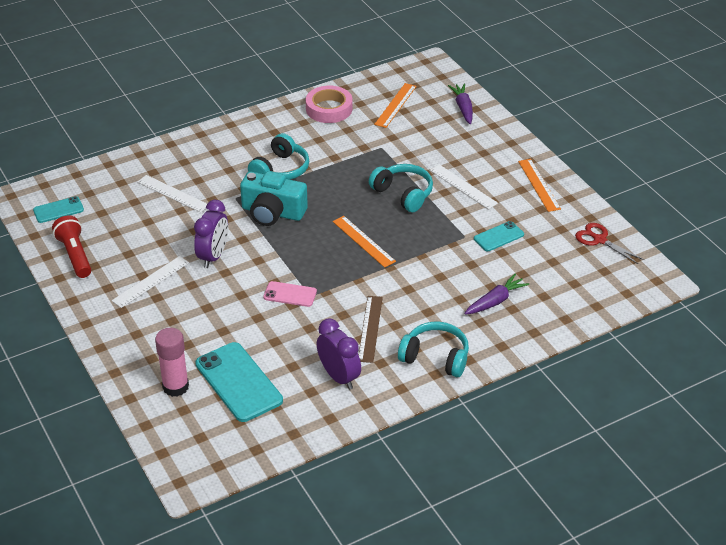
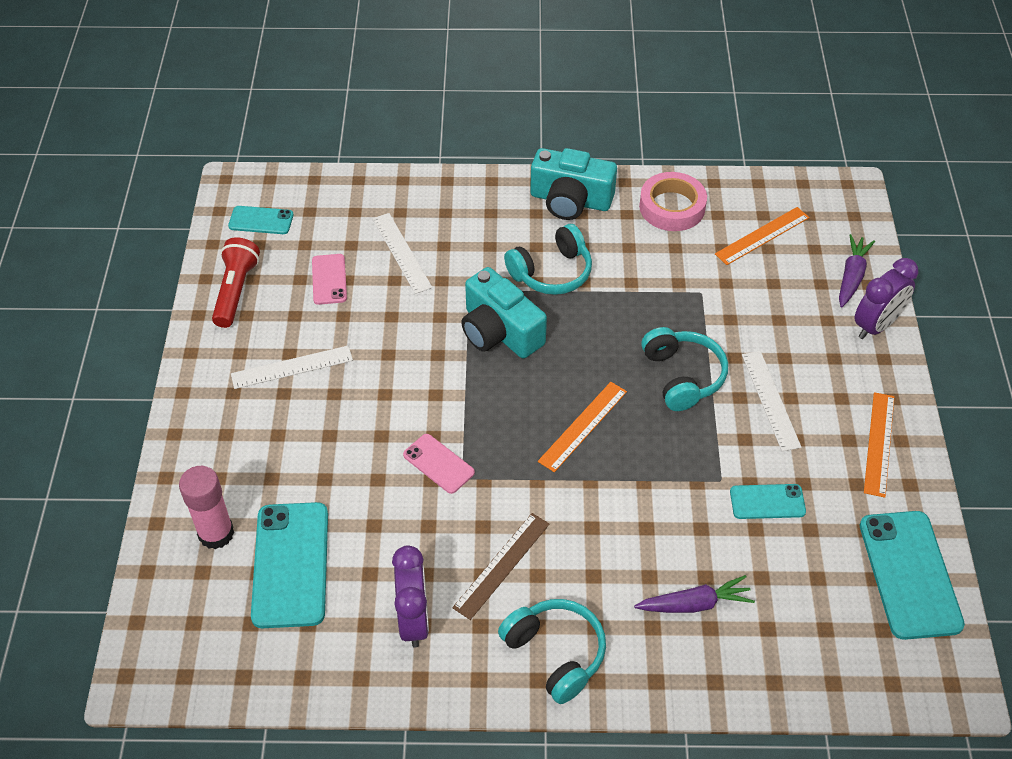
camera: 30 degrees right, 10 degrees up
(135, 225) = (329, 279): none -> pink phone
(213, 256) = (387, 364): purple clock -> purple clock (876, 326)
(261, 127) = (570, 200): none -> turquoise camera
(363, 241) = (583, 426): orange ruler -> orange ruler turned 45 degrees clockwise
(599, 240) = (909, 574): red scissors -> turquoise phone

